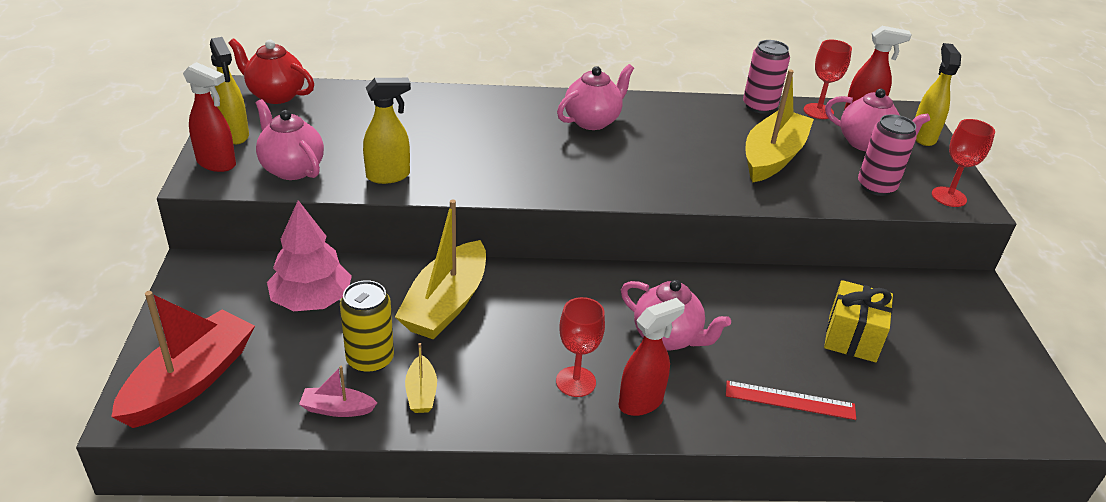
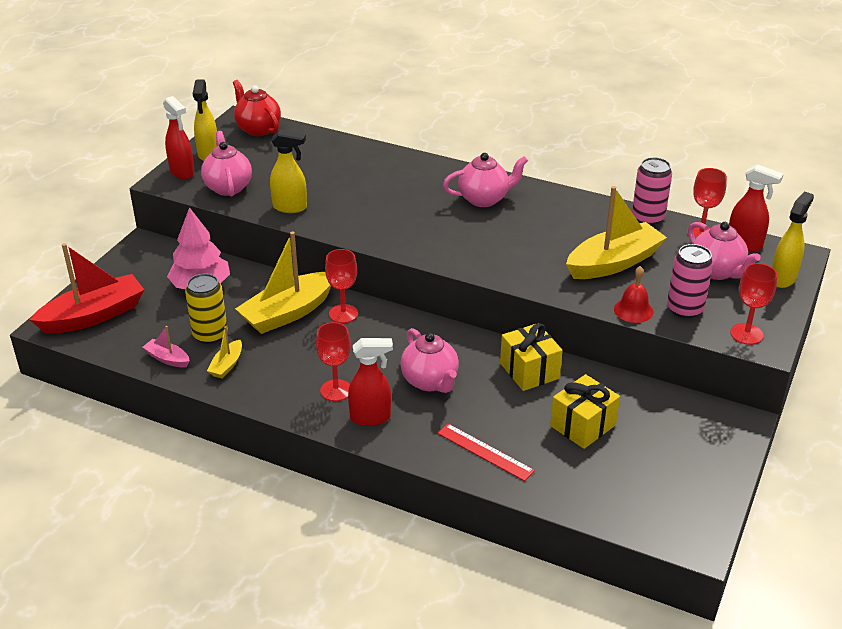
camera: 30 degrees right, 0 degrees up
(510, 287) = (343, 314): none -> red goblet
(752, 294) = (529, 371): none -> yellow gift
(835, 200) = (633, 310): none -> red bell

